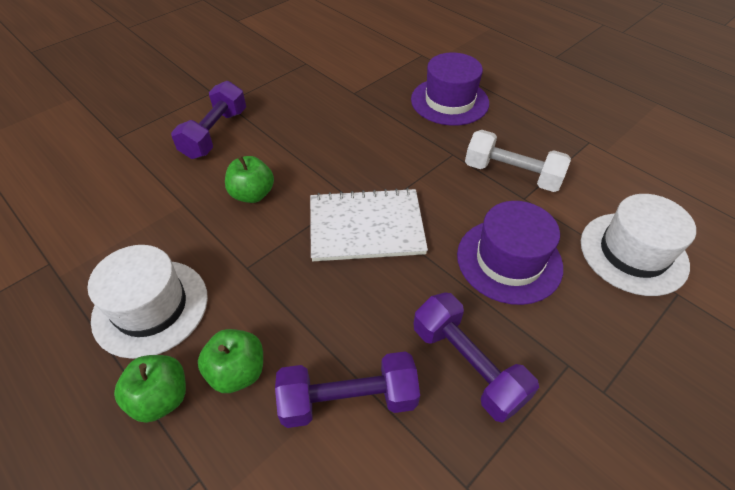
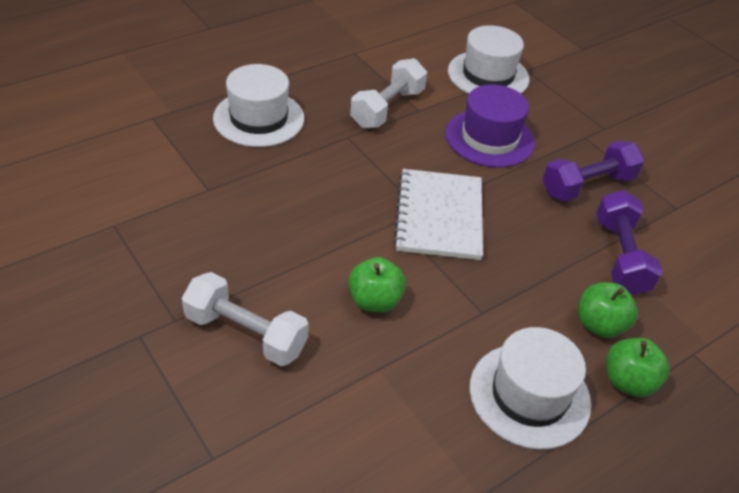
camera: 85 degrees left, 5 degrees down
(215, 134) = (246, 333): purple dumbbell -> white dumbbell
(449, 101) = (258, 118): purple hat -> white hat

